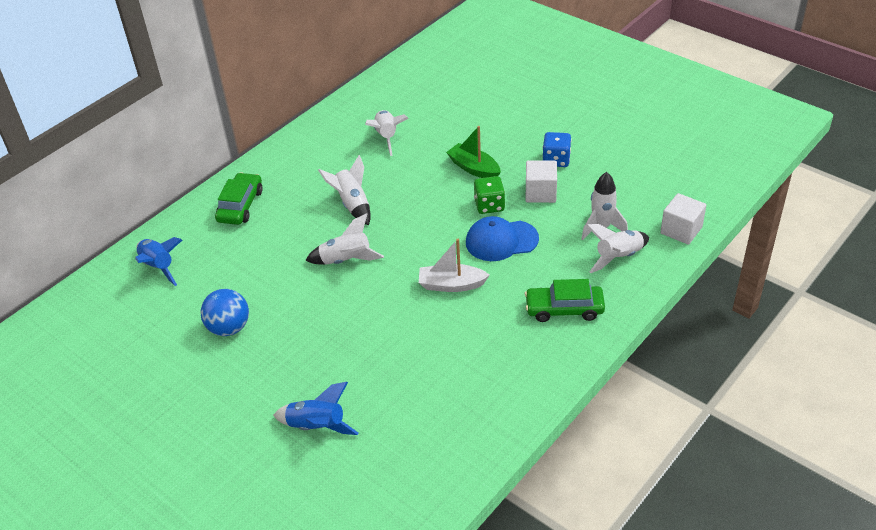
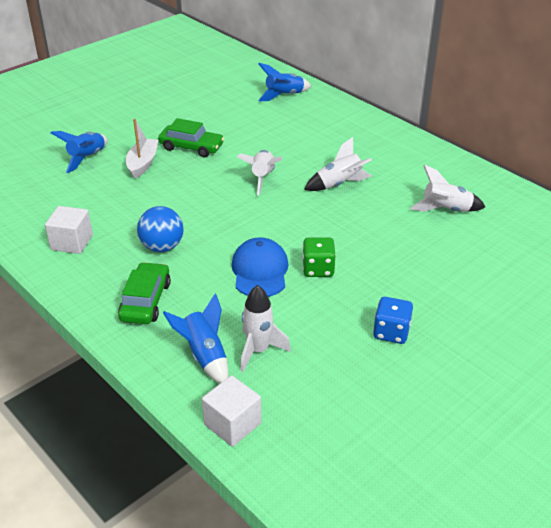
camera: 95 degrees right, 5 degrees down
(229, 328) = (205, 124): blue ball -> blue ball (162, 247)
(240, 206) = (350, 128): green car -> green car (191, 147)
(451, 285) = (209, 233): white boat -> white boat (143, 163)
(474, 168) = (384, 265): green boat -> none
(540, 193) = (331, 310): white cube -> white cube (72, 242)
(618, 257) = (205, 355): white rocket -> blue rocket

